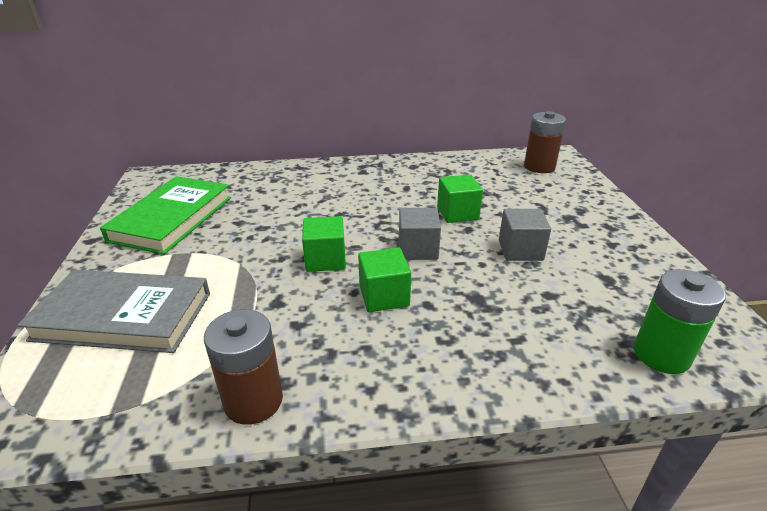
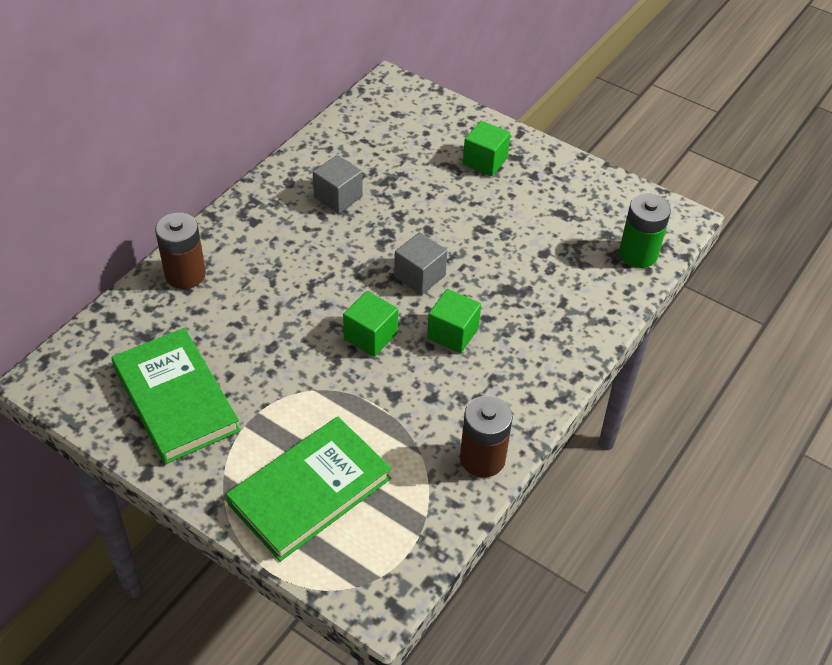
camera: 50 degrees left, 15 degrees up
(123, 316) = (310, 491): grey book -> green book
(457, 213) = (400, 217): green cube -> green cube (485, 161)
(520, 250) = (486, 225): grey cube -> grey cube (338, 197)
(539, 167) = (394, 112): brown battery -> brown battery (185, 274)

